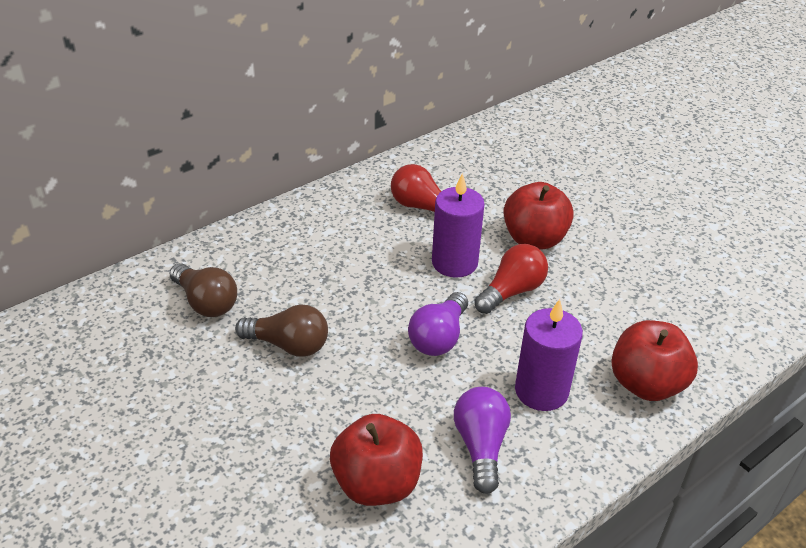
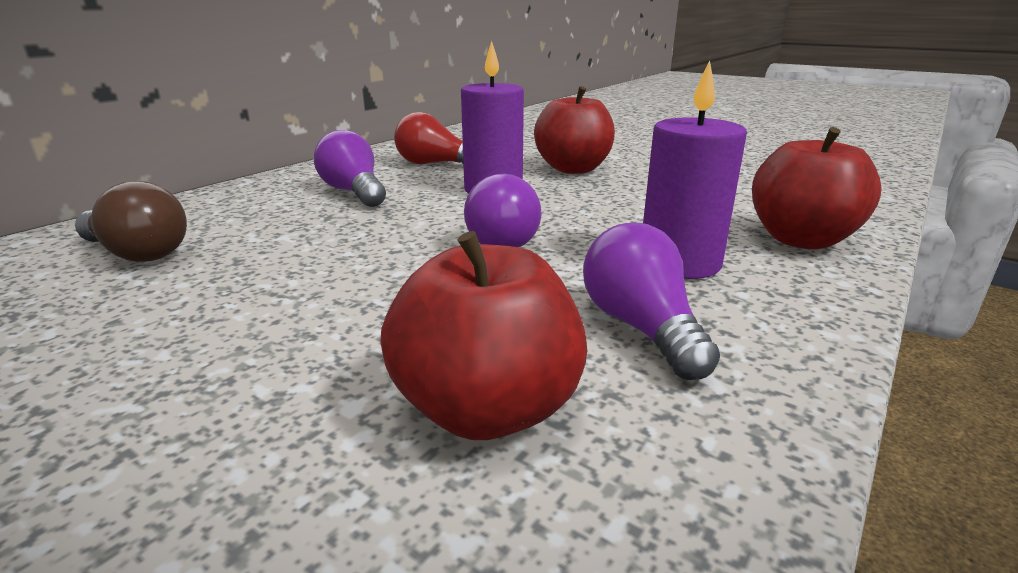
camera: 15 degrees left, 15 degrees down
(288, 345) = (278, 274): brown light bulb -> none
(348, 245) = (354, 192): none -> purple light bulb
(511, 291) = (575, 199): red light bulb -> none

